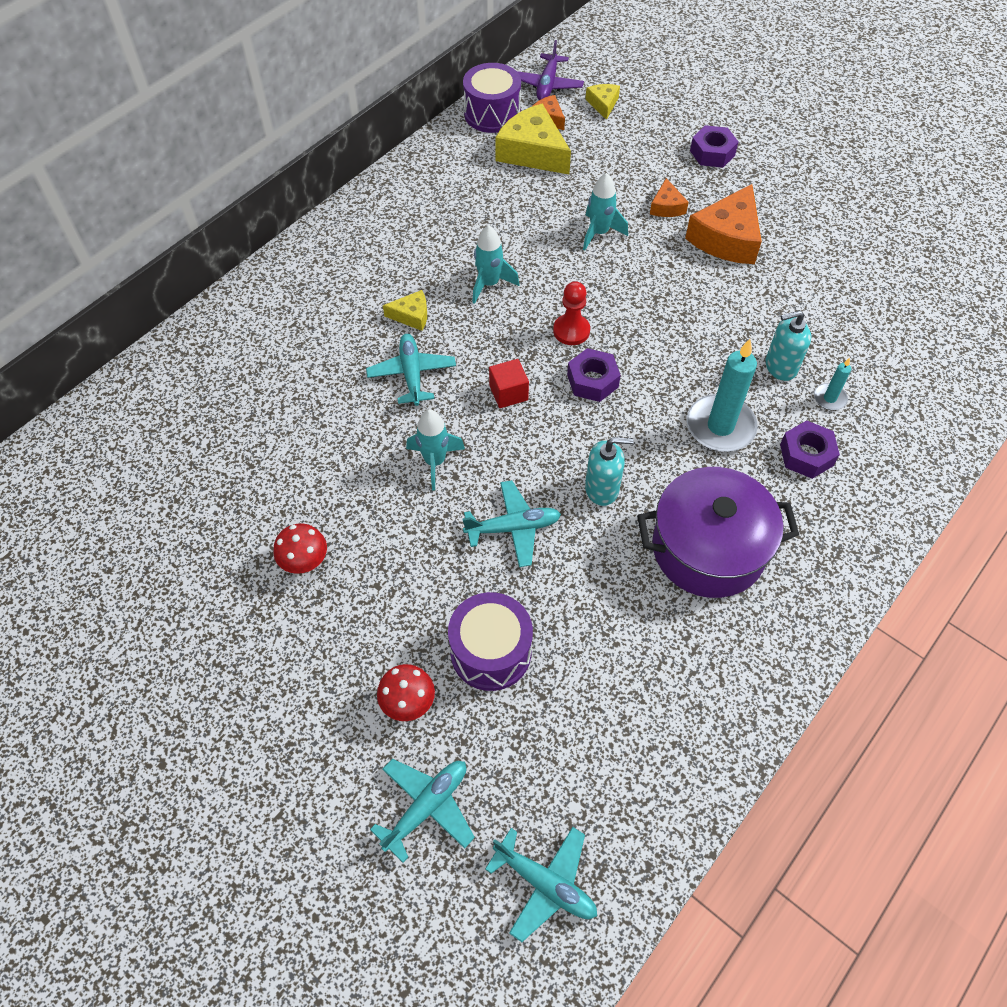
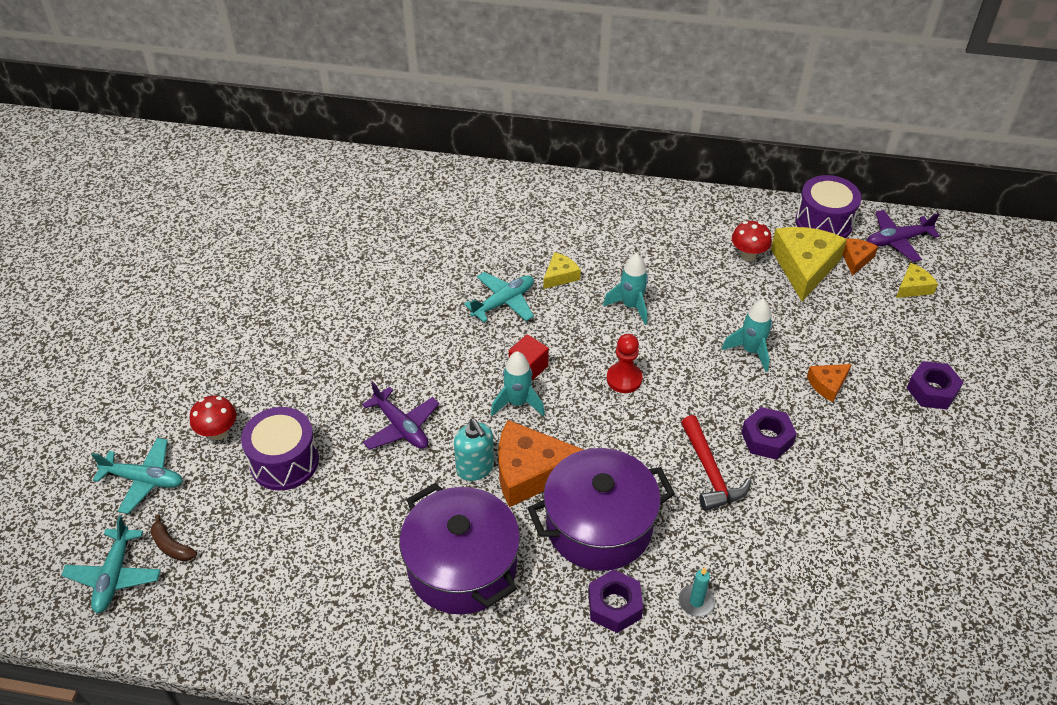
camera: 60 degrees right, 10 degrees down
(305, 563) = (299, 324): red mushroom -> red mushroom (748, 255)
(411, 315) = (560, 276): yellow cheese -> yellow cheese turned 105 degrees counterclockwise
(435, 461) = (431, 353): turquoise rocket -> turquoise rocket (518, 403)
(513, 528) = (401, 427): turquoise plane -> purple plane
(538, 807) = (171, 546): none -> brown banana
(592, 381) = (581, 415): purple nut -> purple nut (767, 438)
(708, 325) = (710, 472): none -> red hammer
(720, 426) = (599, 526): turquoise candle -> purple pot
(727, 238) = (829, 445): orange cheese -> orange cheese (530, 472)
(780, 367) = (704, 547): turquoise soap dispenser -> none

